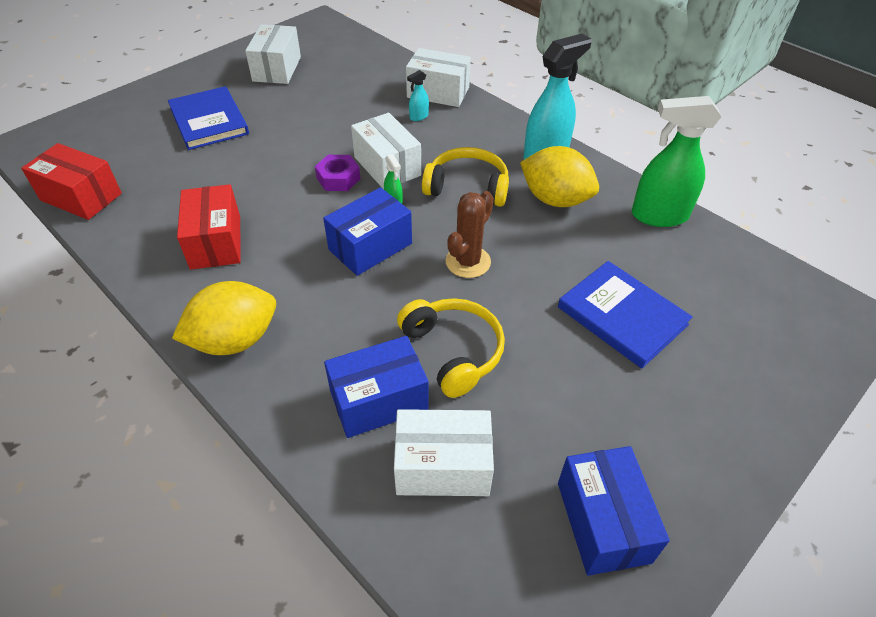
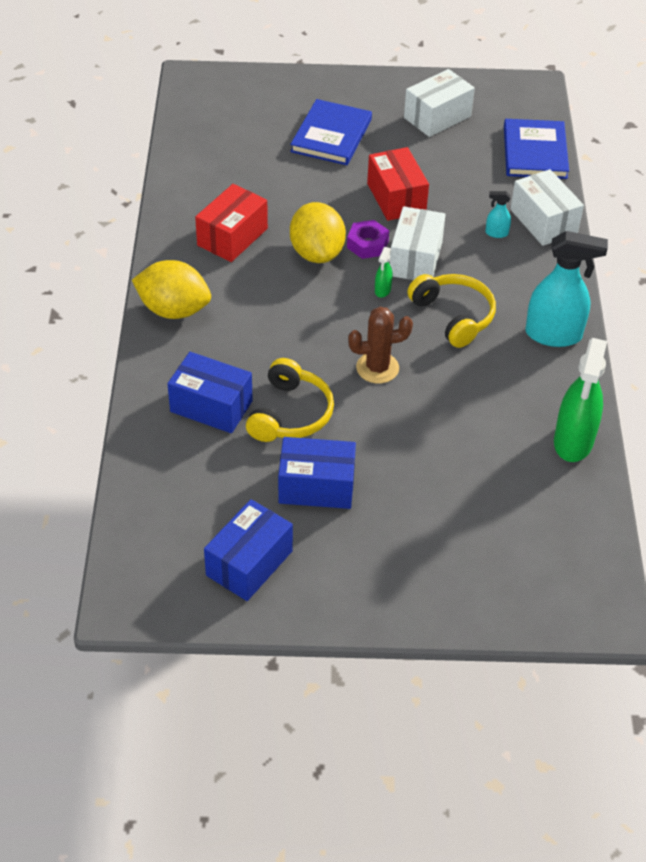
camera: 45 degrees right, 0 degrees up
(81, 197) = (186, 146): red box -> red box (396, 198)
(370, 246) = (326, 310): blue box -> blue box (316, 486)
(442, 466) = (202, 466): white box -> none
(555, 199) = (508, 372): yellow lemon -> yellow lemon (317, 253)
(622, 316) = (432, 480): blue book -> blue book (535, 152)
(658, 216) = (573, 442): green spray bottle -> green spray bottle turned 120 degrees counterclockwise

